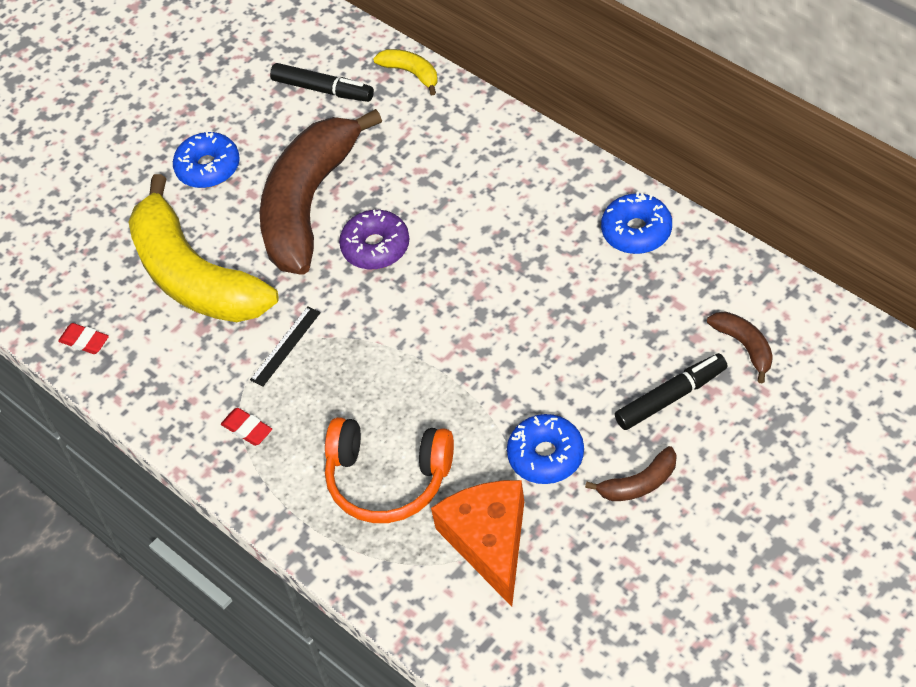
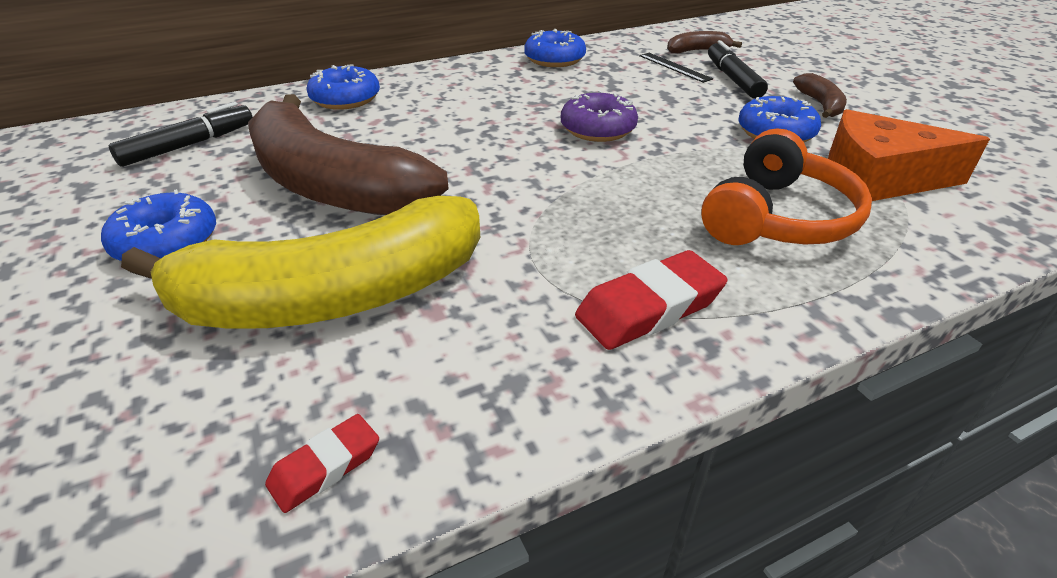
camera: 75 degrees left, 15 degrees down
(247, 429) = (649, 308): red eraser -> red eraser, size x1.75
(285, 346) = (529, 245): black ruler -> black ruler (674, 67)
(376, 247) = (443, 160): purple donut -> purple donut (598, 129)
(411, 73) = (252, 101): yellow banana -> none
(449, 128) = (345, 99): none -> blue donut

